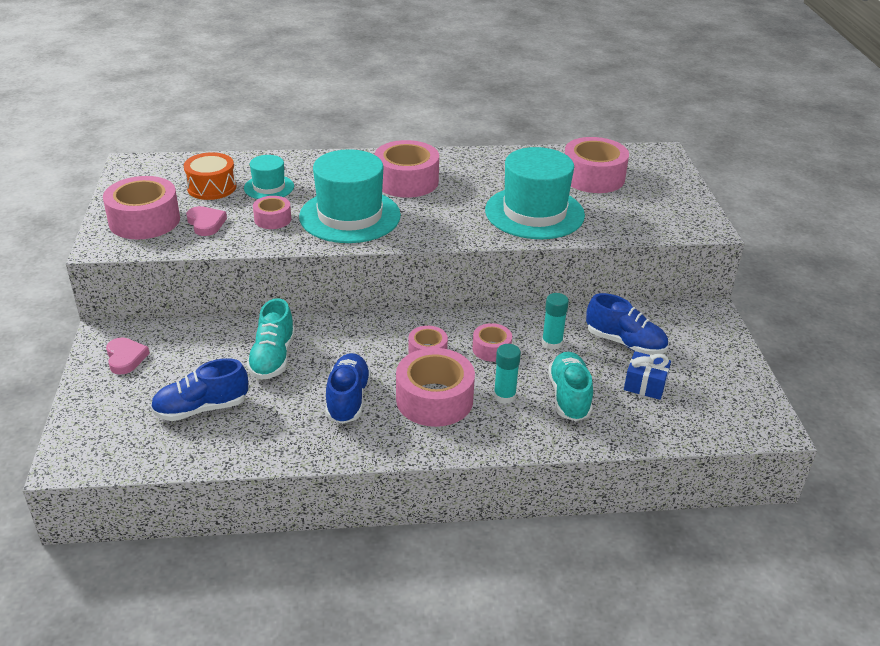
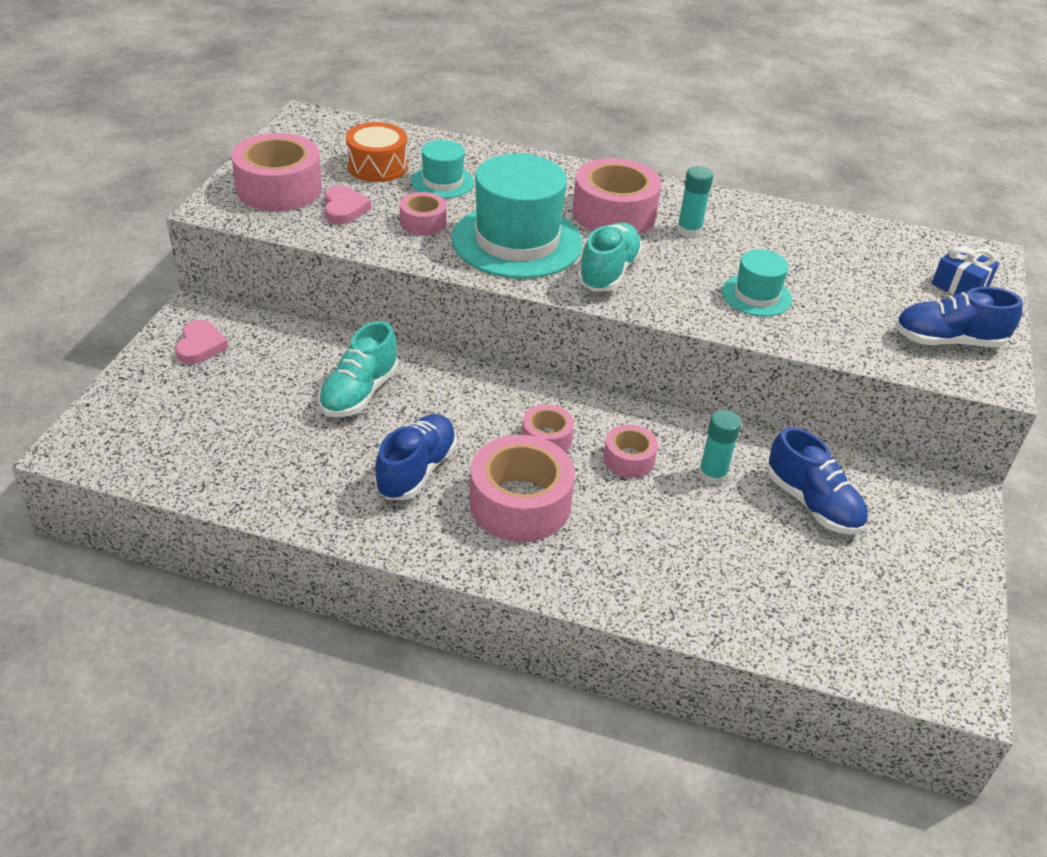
camera: 20 degrees right, 5 degrees up
(201, 408) = (246, 430): blue shoe -> blue shoe (947, 341)
(504, 396) = (610, 526): turquoise glue stick -> turquoise glue stick (689, 231)
(534, 213) = (756, 295): turquoise hat -> turquoise hat, size x0.51
(569, 397) = (694, 554): turquoise shoe -> turquoise shoe (608, 272)
(593, 177) = (866, 267): pink tape -> none
(645, 385) = (808, 569): blue gift -> blue gift (960, 286)

